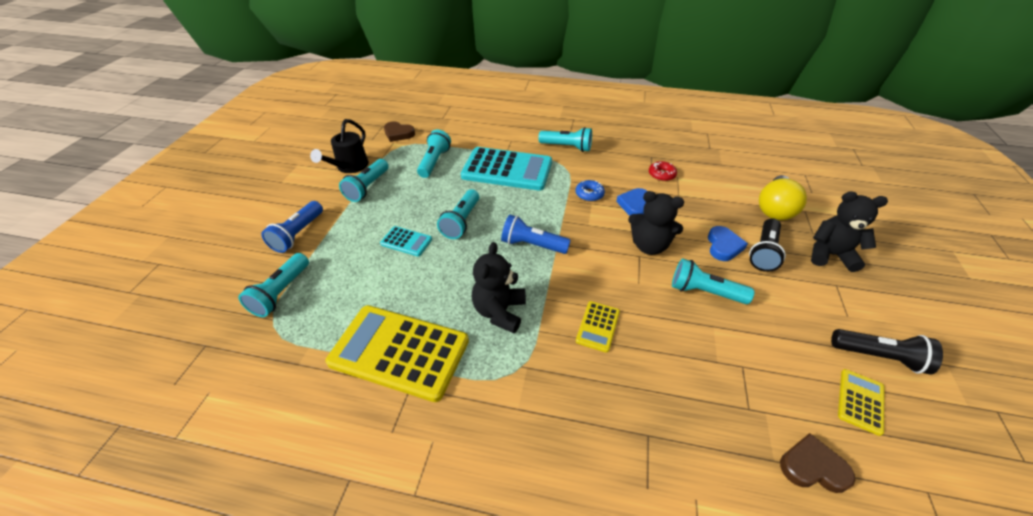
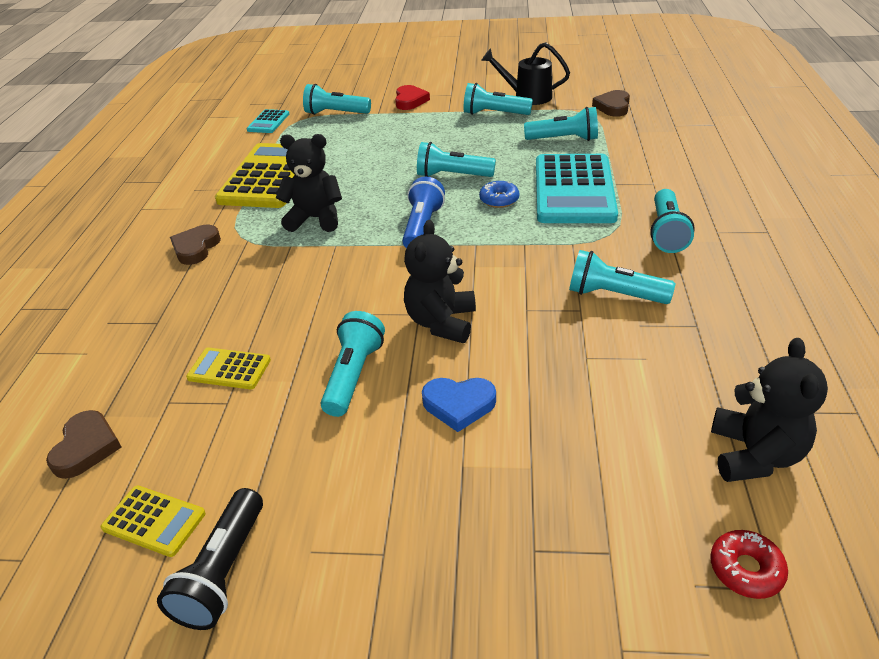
camera: 85 degrees right, 5 degrees down
(298, 234) = (410, 101): blue flashlight -> red heart
(406, 241) = (411, 152): turquoise calculator -> turquoise calculator (268, 122)
(525, 413) = (196, 248): none -> brown heart
(589, 194) = (545, 262): blue donut -> blue donut (499, 199)
(598, 326) = (294, 283): yellow calculator -> yellow calculator (229, 369)
(624, 175) = (614, 295): none -> turquoise flashlight
(634, 205) = (536, 307): blue heart -> none
(661, 175) = (640, 337): red donut -> red donut (746, 569)
(763, 252) = (454, 457): black flashlight -> none
(774, 208) = (596, 495): yellow light bulb -> none
(829, 255) = (467, 564): black teddy bear -> black teddy bear (754, 454)

